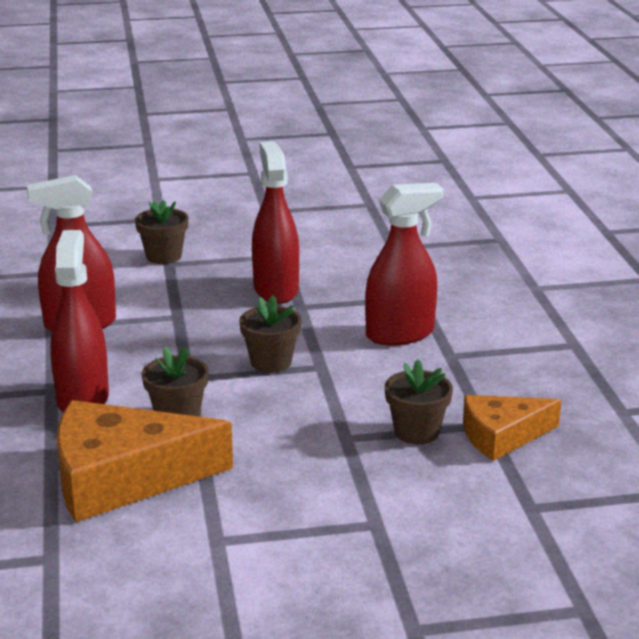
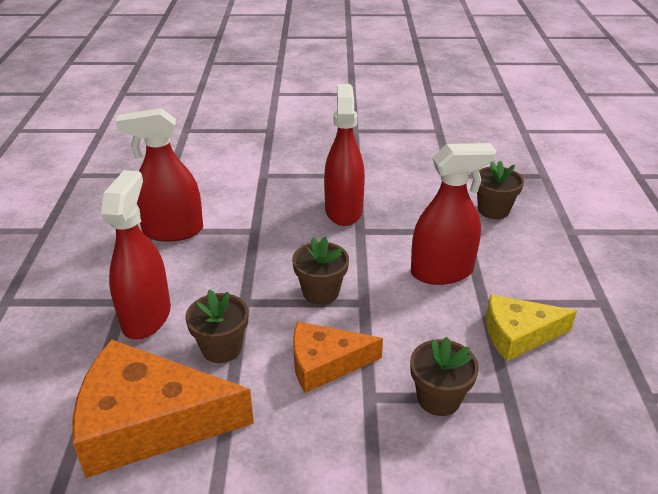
camera: 10 degrees right, 10 degrees up
(164, 256) = (261, 167): brown flower pot -> brown flower pot (493, 210)
(489, 377) = (518, 334): none -> yellow cheese
(502, 436) = (522, 415): orange cheese -> orange cheese (325, 363)

